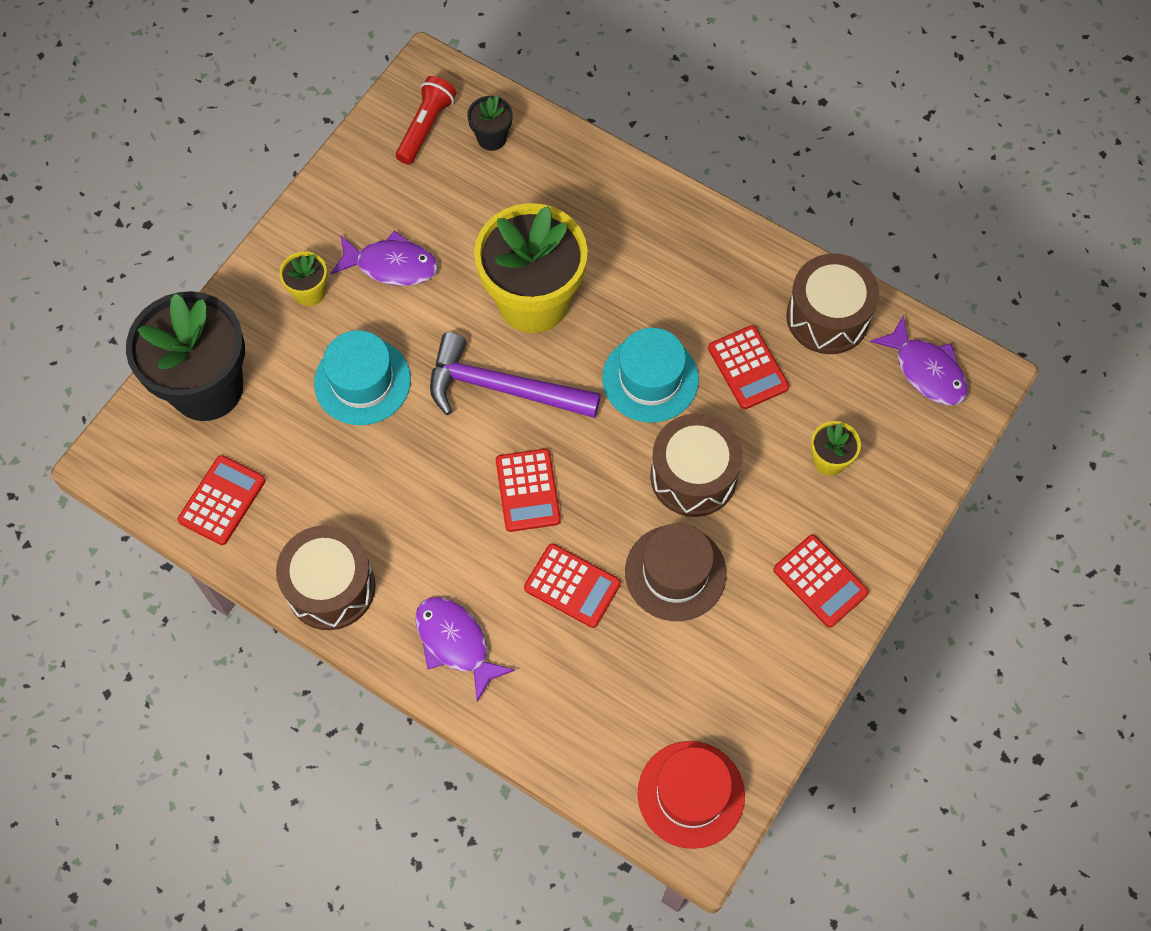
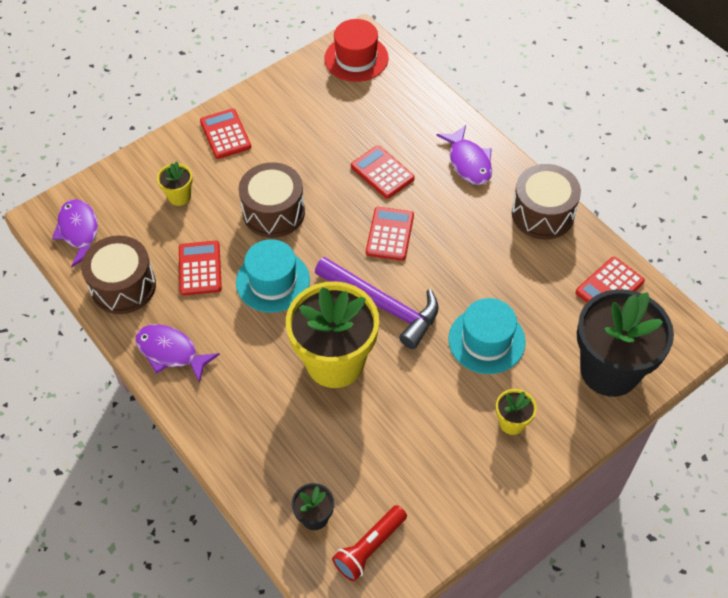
camera: 160 degrees left, 10 degrees down
(391, 265) = (438, 425): purple fish -> purple fish (171, 352)
(675, 573) = (313, 162): brown hat -> none

